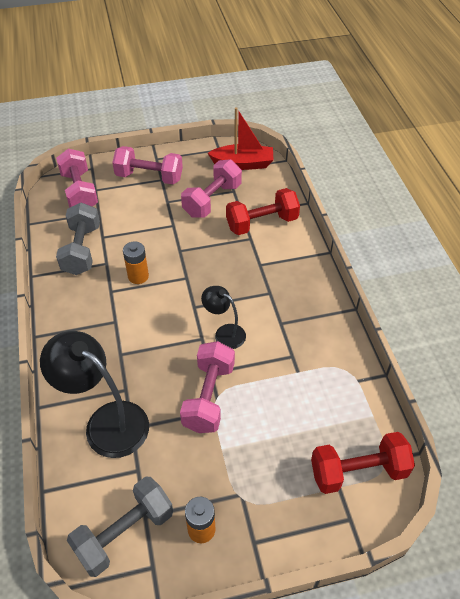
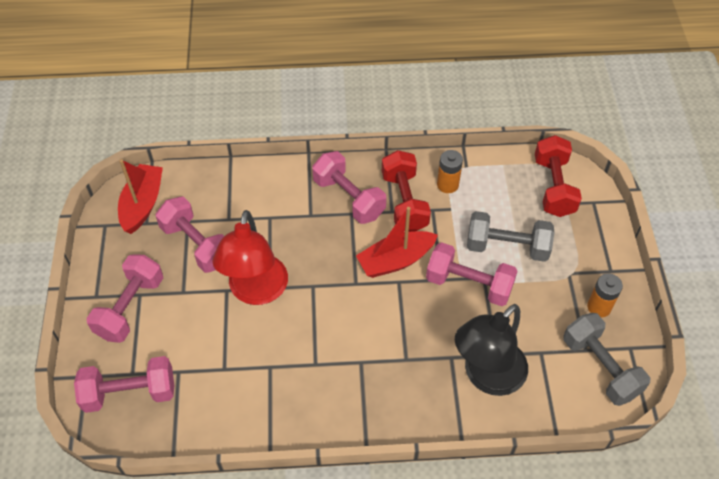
camera: 80 degrees left, 5 degrees up
(82, 250) = (241, 393): grey dumbbell -> grey dumbbell (507, 247)
(138, 276) = (299, 333): orange battery -> orange battery (447, 185)
(174, 243) = (256, 291): none -> red lamp
(224, 333) = (395, 260): black lamp -> red boat
(262, 223) = (249, 203): red dumbbell -> red dumbbell (404, 202)
(286, 288) = (349, 198): none -> pink dumbbell

